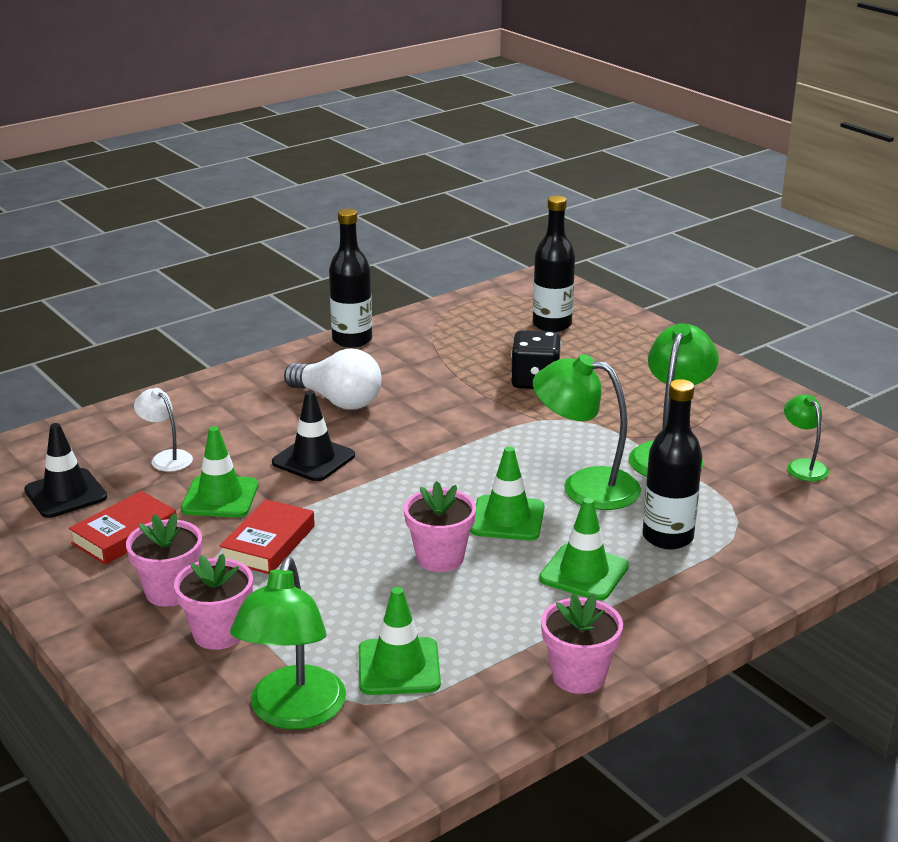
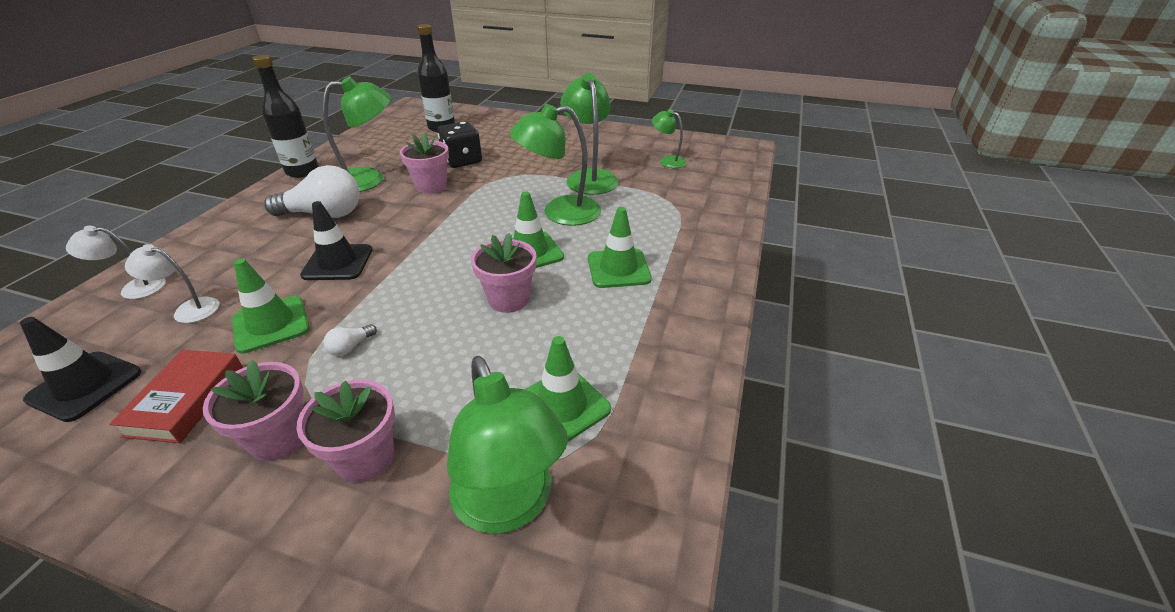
camera: 35 degrees left, 10 degrees up
(136, 421) = (134, 288): none -> white lamp
(268, 543) = (351, 347): red book -> white light bulb
(412, 372) = (369, 179): none -> green lamp
(578, 676) = (695, 345): pink flower pot -> pink flower pot (431, 186)
(667, 537) = (643, 226): black bottle -> none

